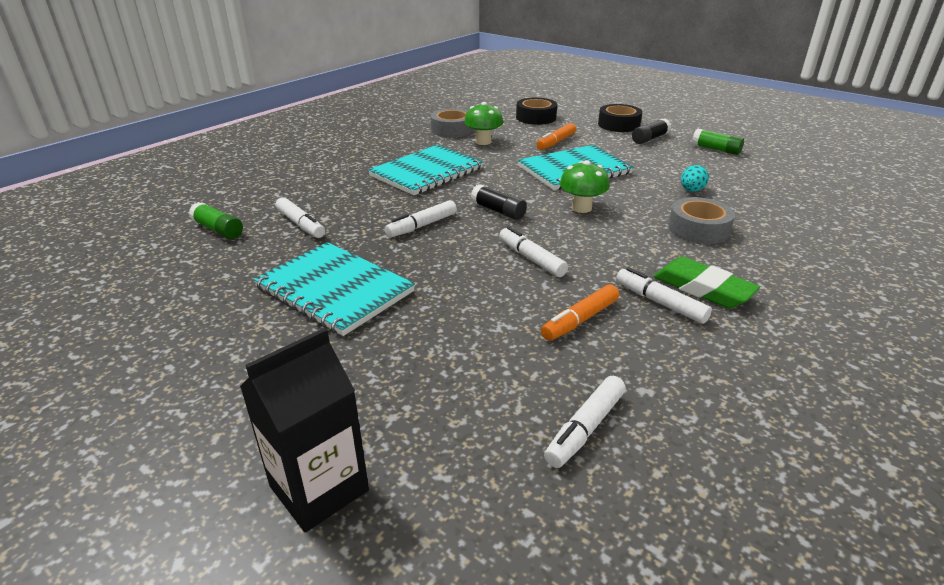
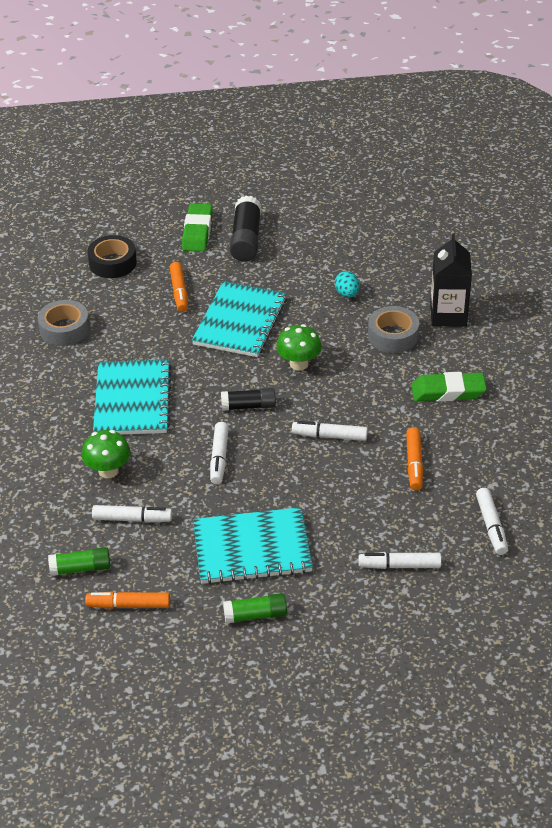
camera: 45 degrees left, 10 degrees up
(193, 267) = (129, 605): none -> orange marker
(319, 488) = (425, 643): black carton -> black carton (448, 315)
(483, 142) = (118, 329): green mushroom -> green mushroom (108, 471)
(618, 125) = (197, 231): black tape -> green eraser
(650, 139) = (246, 239): black glue stick -> black glue stick, size x1.57
(660, 303) = (438, 419): white marker -> white marker (399, 565)
(716, 149) = (310, 225): green glue stick -> green glue stick (255, 615)

